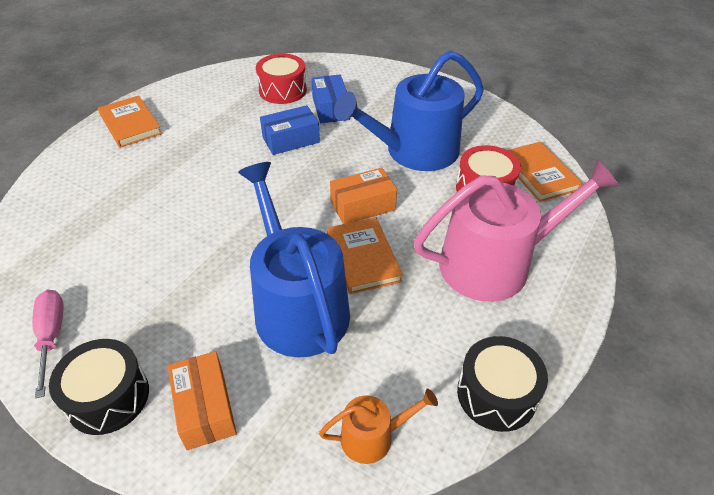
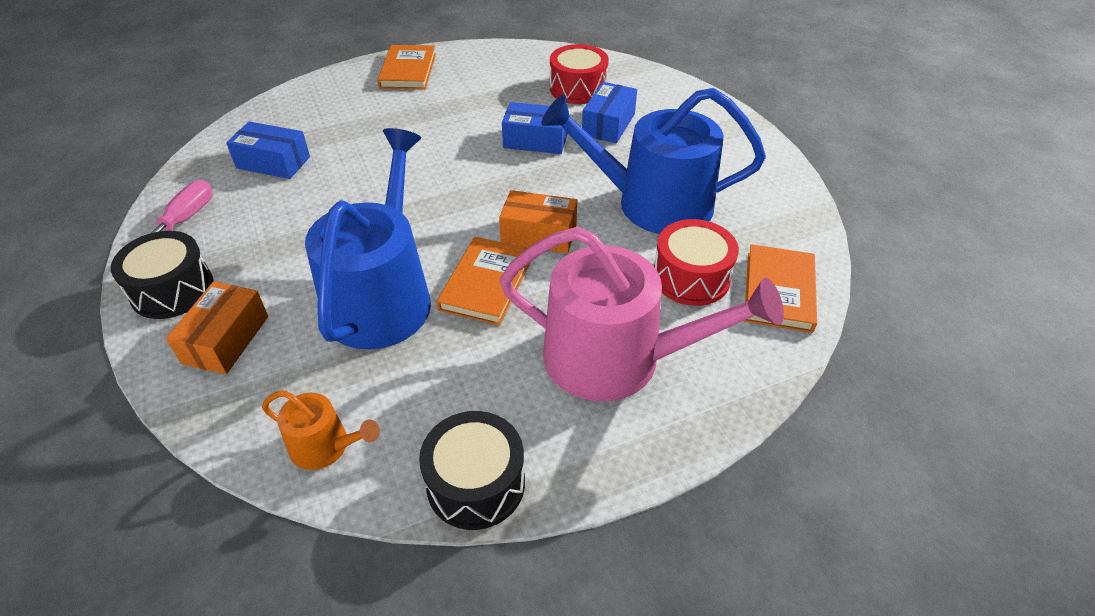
camera: 35 degrees right, 0 degrees up
(86, 247) = (273, 162): none -> blue box

